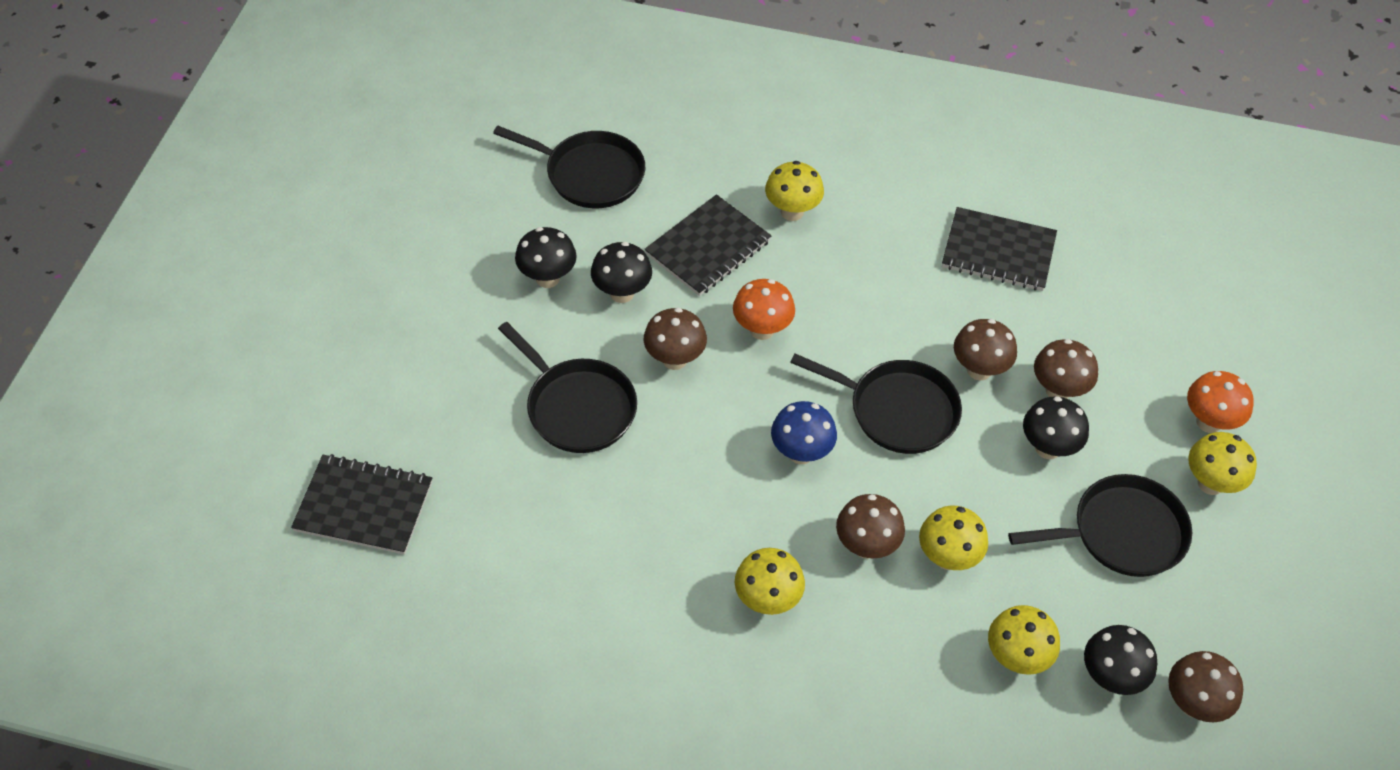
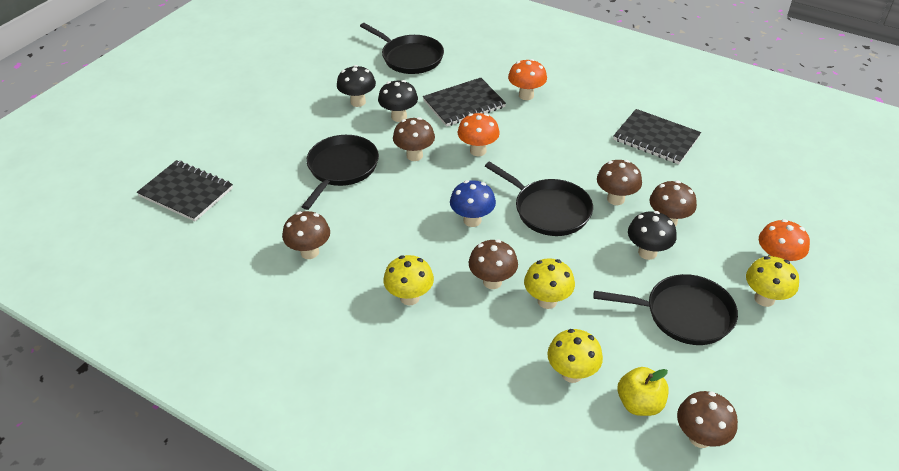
camera: 20 degrees right, 10 degrees down
(577, 407) = (341, 168): black pan -> black pan turned 135 degrees counterclockwise
(597, 563) = (309, 252): none -> brown mushroom
(792, 212) = (526, 95): yellow mushroom -> orange mushroom
(1110, 677) = (639, 404): black mushroom -> yellow apple

